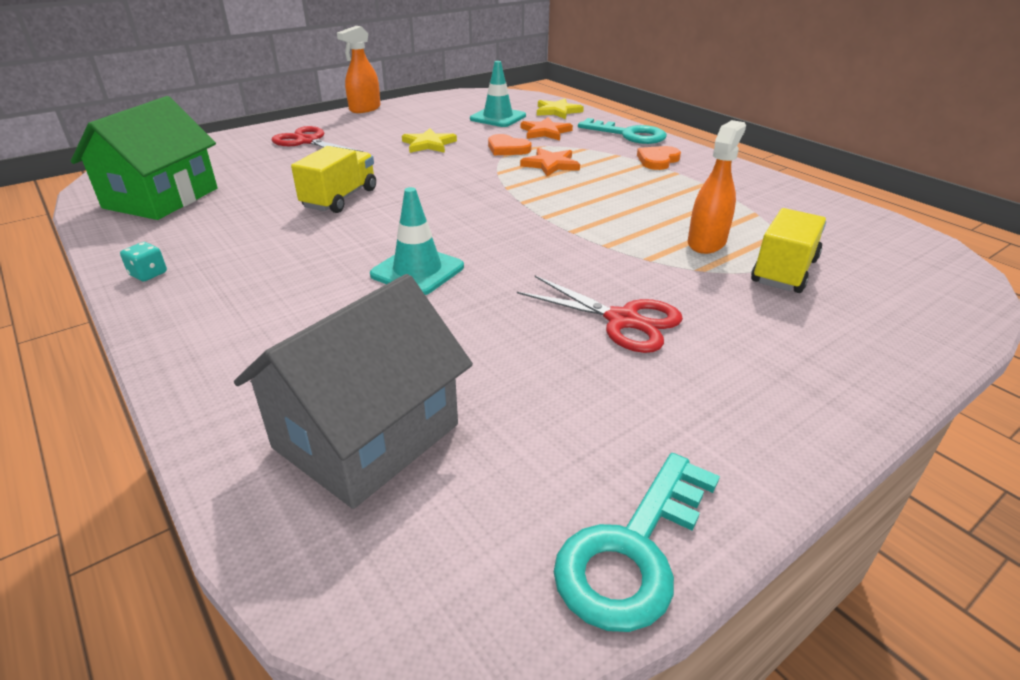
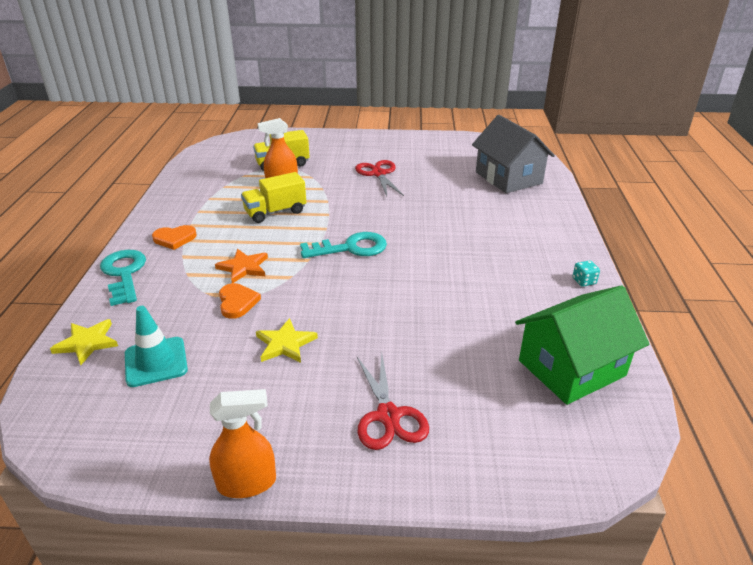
camera: 140 degrees left, 0 degrees up
(340, 198) = (428, 299): yellow truck -> yellow truck (275, 212)
(366, 436) = (508, 178): grey house -> grey house turned 75 degrees clockwise
(417, 271) = (434, 224): turquoise traffic cone -> none
(545, 132) = (168, 311): orange star -> none
(632, 550) = (459, 139): turquoise key -> turquoise key (351, 248)

